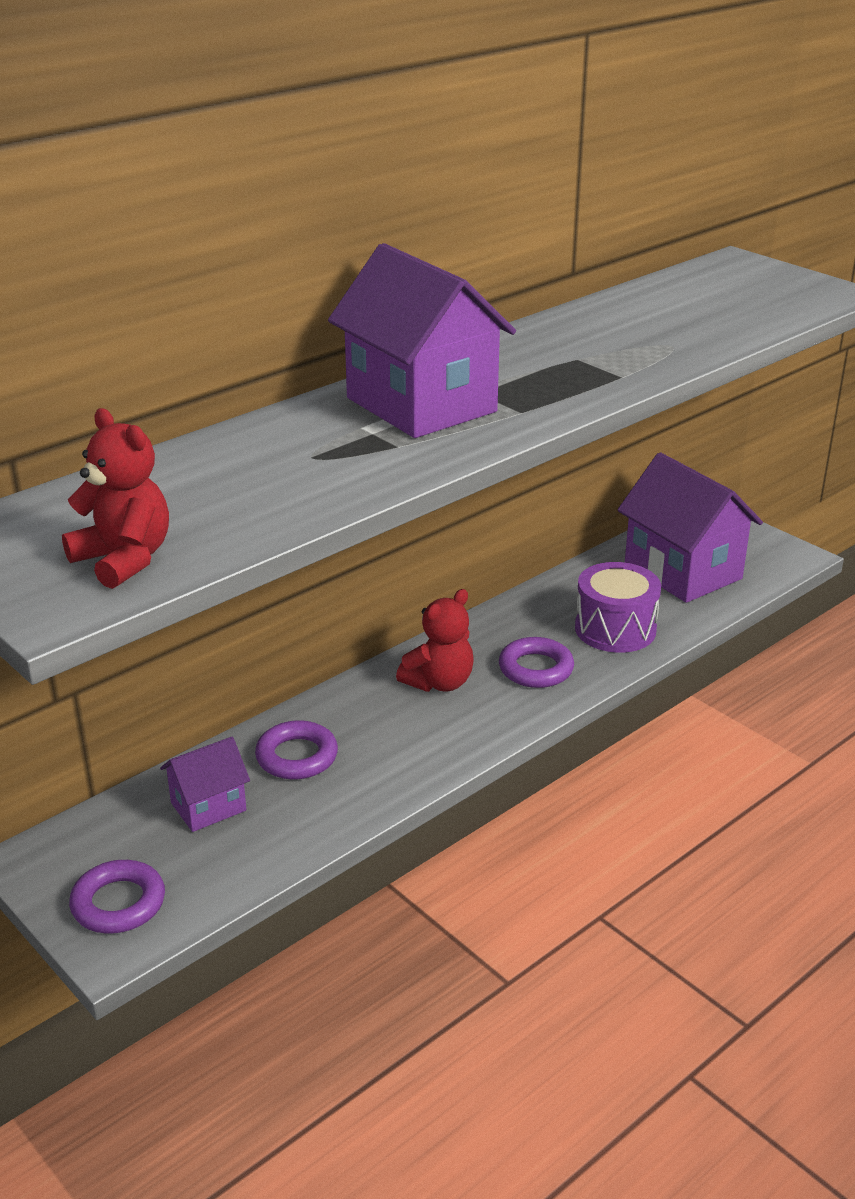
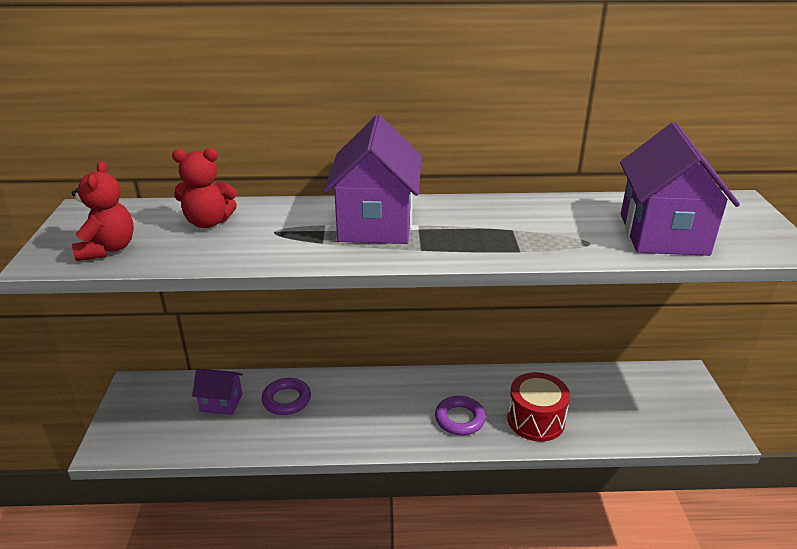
camera: 40 degrees right, 0 degrees up
(118, 903) = (132, 428): purple ring -> none
(439, 682) = (400, 398): red teddy bear -> red teddy bear (208, 222)
(615, 629) = (535, 420): purple drum -> red drum
(683, 571) = (625, 405): purple house -> purple house (663, 234)

